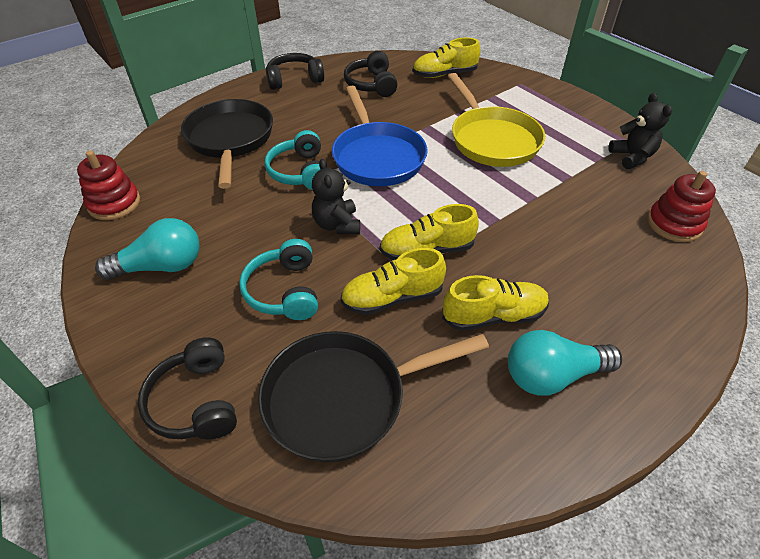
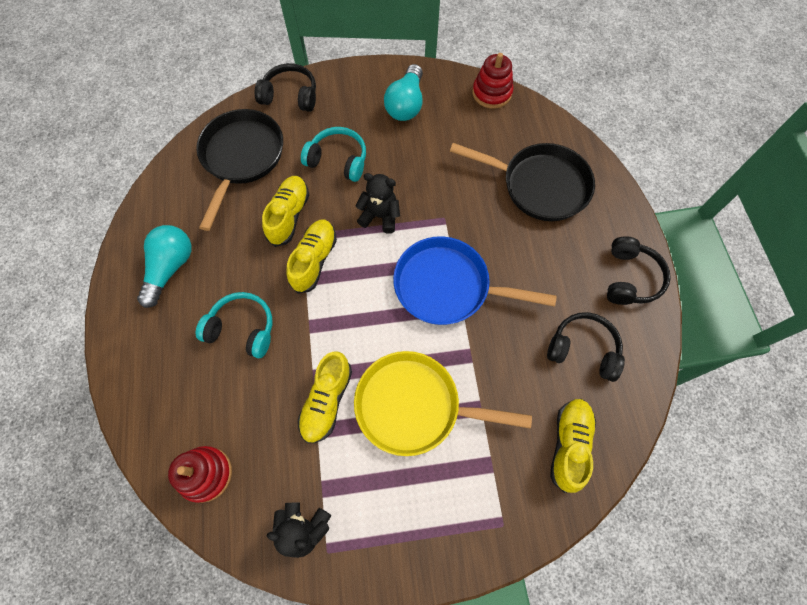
camera: 120 degrees right, 20 degrees up
(300, 172) = (461, 218): turquoise headphones -> turquoise headphones (242, 328)
(493, 316) = (231, 265): yellow shoe -> yellow shoe (327, 401)

